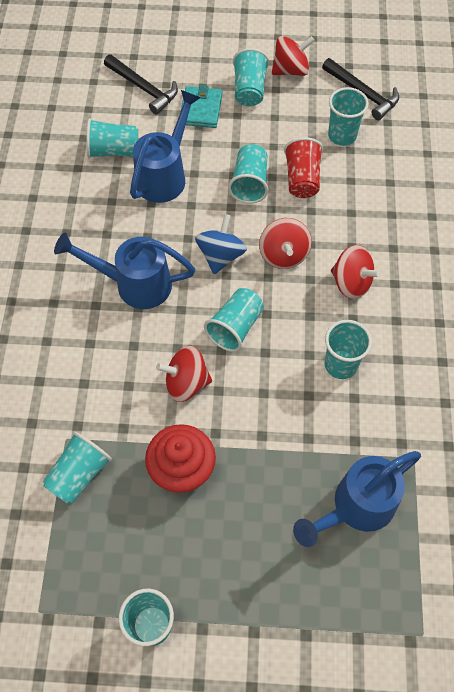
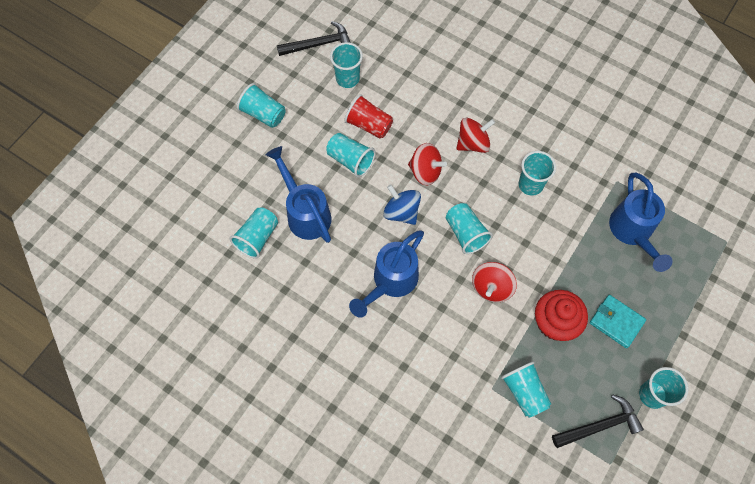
camera: 60 degrees left, 5 degrees up
(143, 88) = (209, 185): black hammer -> black hammer (600, 426)
(201, 109) = (259, 156): turquoise wallet -> turquoise wallet (616, 322)
(290, 70) = (264, 76): red spinning top -> none

